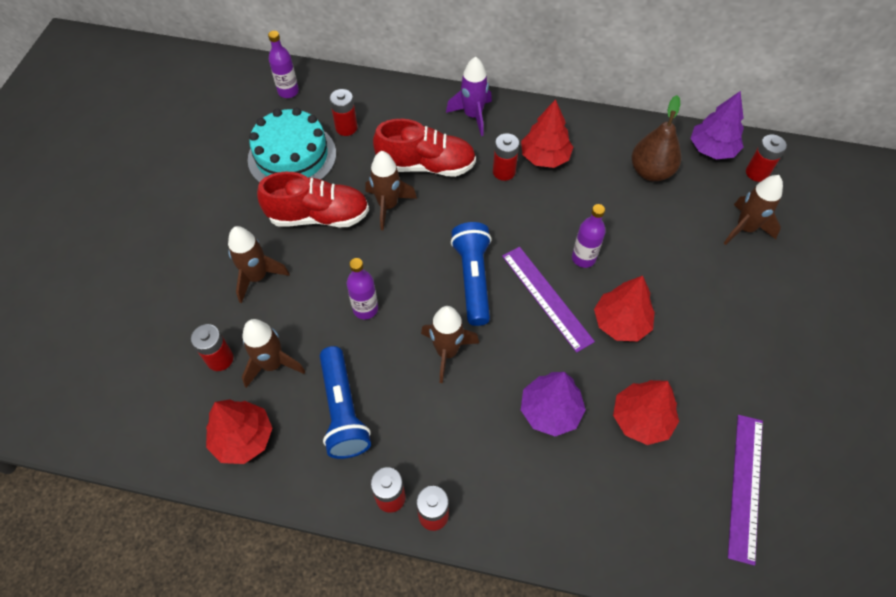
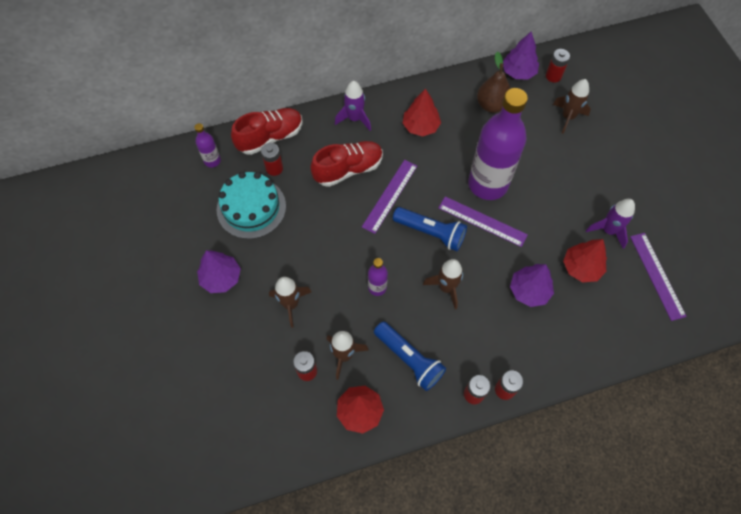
camera: 30 degrees left, 5 degrees up
(207, 212) = (221, 278): none -> purple tree
(319, 216) = (301, 241): red shoe -> red shoe (270, 137)
(388, 206) = (342, 210): brown rocket -> none
(453, 215) = (390, 196): none -> purple ruler
(473, 279) = (430, 232): blue flashlight -> blue flashlight turned 150 degrees clockwise
(504, 172) = (401, 149): red battery -> none
(583, 258) = (487, 184): purple bottle -> purple bottle, size x2.34
(621, 322) = (534, 214): red tree -> none
(710, 392) = (608, 231): none -> purple rocket

